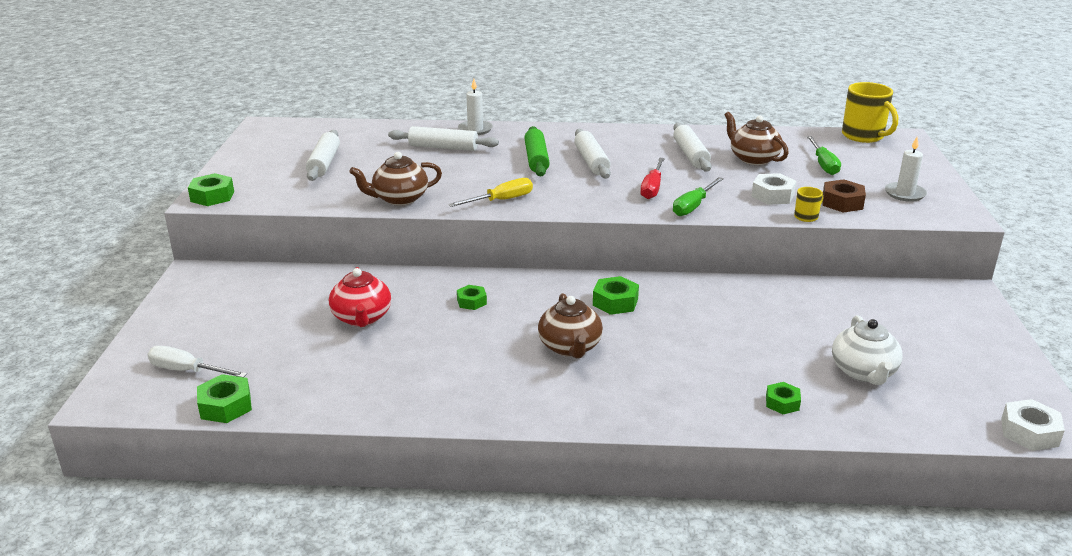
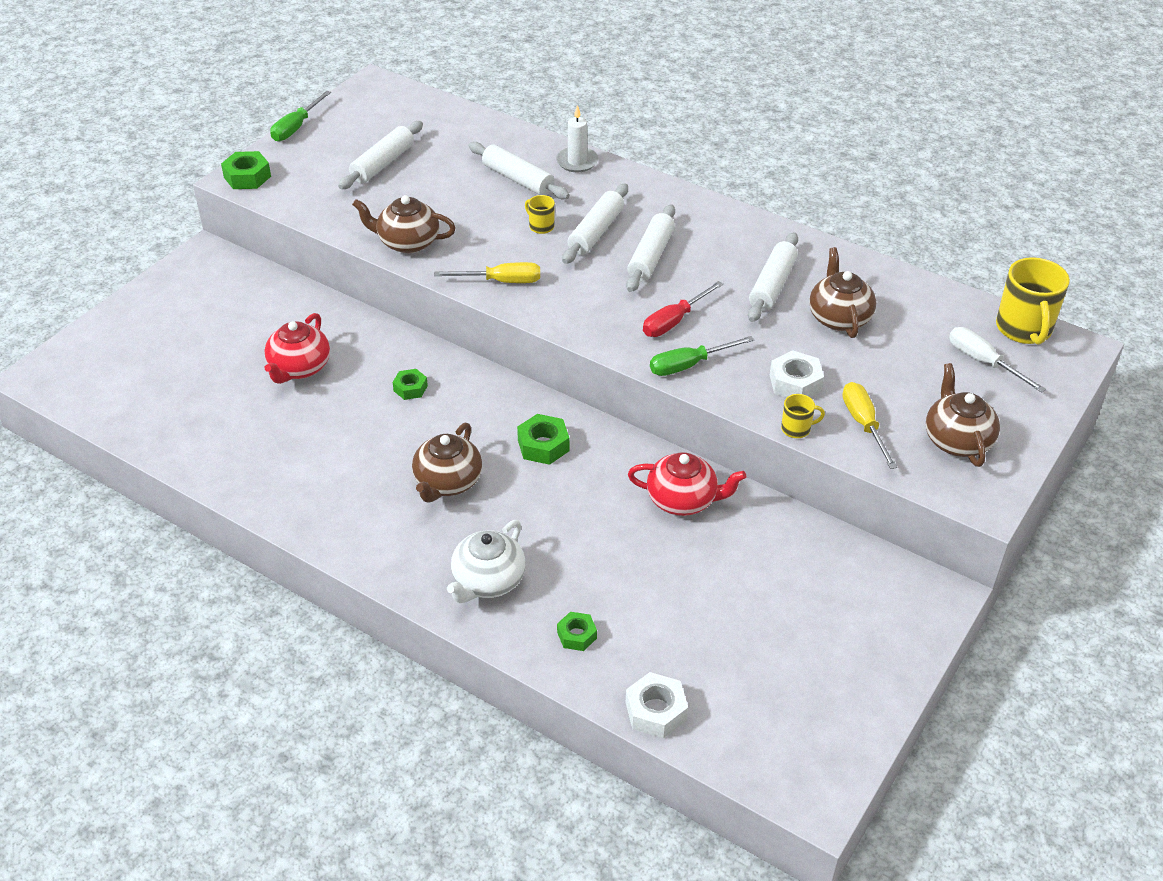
camera: 30 degrees right, 15 degrees up
(187, 371) = (118, 370): white screwdriver -> white screwdriver (983, 362)
(225, 406) = (118, 422): green nut -> none
(492, 166) = (541, 226): none -> yellow mug
(536, 159) = (595, 232): green rolling pin -> white rolling pin
(751, 299) = (683, 500): none -> red teapot
(823, 164) = (913, 358): green screwdriver -> green screwdriver (296, 127)
(842, 202) = (863, 424): brown nut -> yellow screwdriver
(863, 372) = (697, 639): white teapot -> white teapot (487, 581)
(905, 194) = (957, 440): white candle -> brown teapot
(1029, 432) = (782, 785): white nut -> white nut (656, 711)

